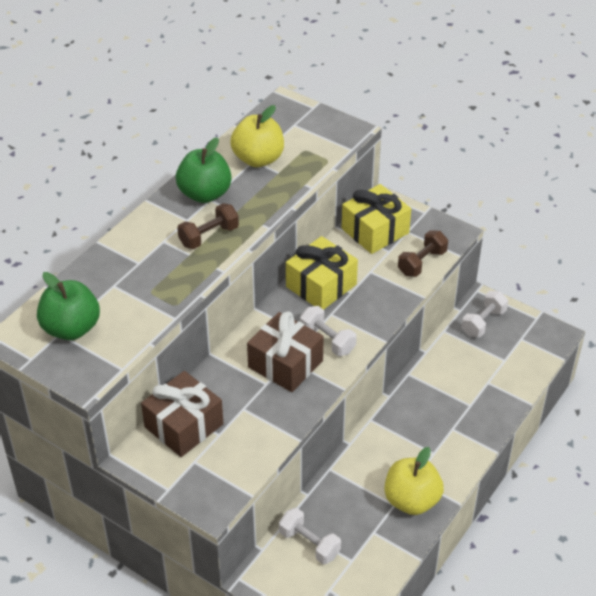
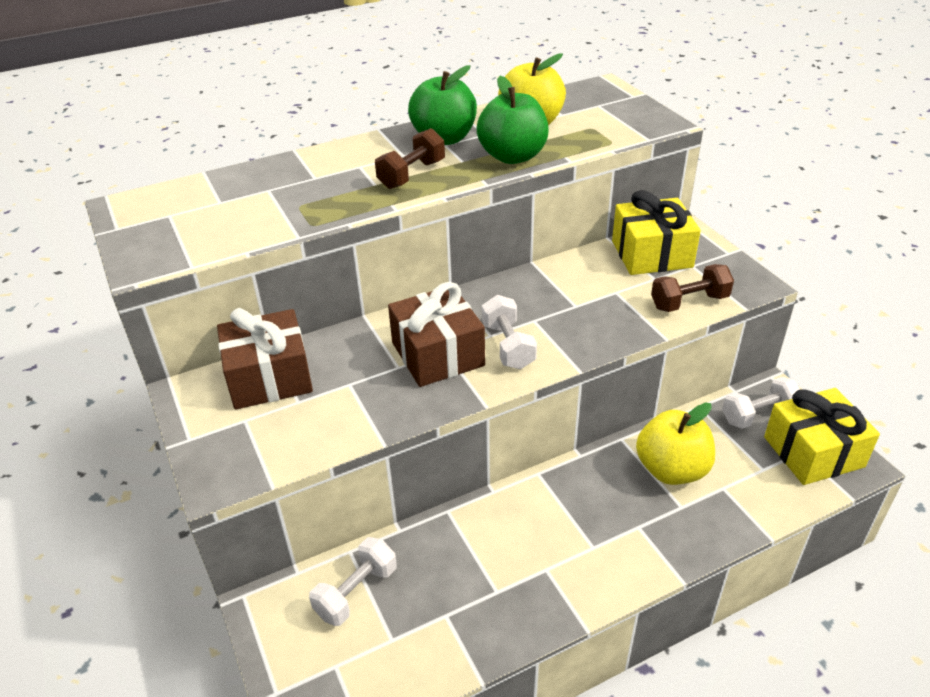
camera: 30 degrees right, 5 degrees down
(71, 328) = (185, 214): green apple -> green apple (512, 156)
(209, 236) = (412, 174): brown dumbbell -> brown dumbbell turned 45 degrees counterclockwise
(309, 544) = (356, 592): white dumbbell -> white dumbbell turned 60 degrees clockwise
(321, 285) = (545, 288): yellow gift -> yellow gift (813, 452)
(411, 500) = (524, 596): yellow apple -> yellow apple (671, 469)

